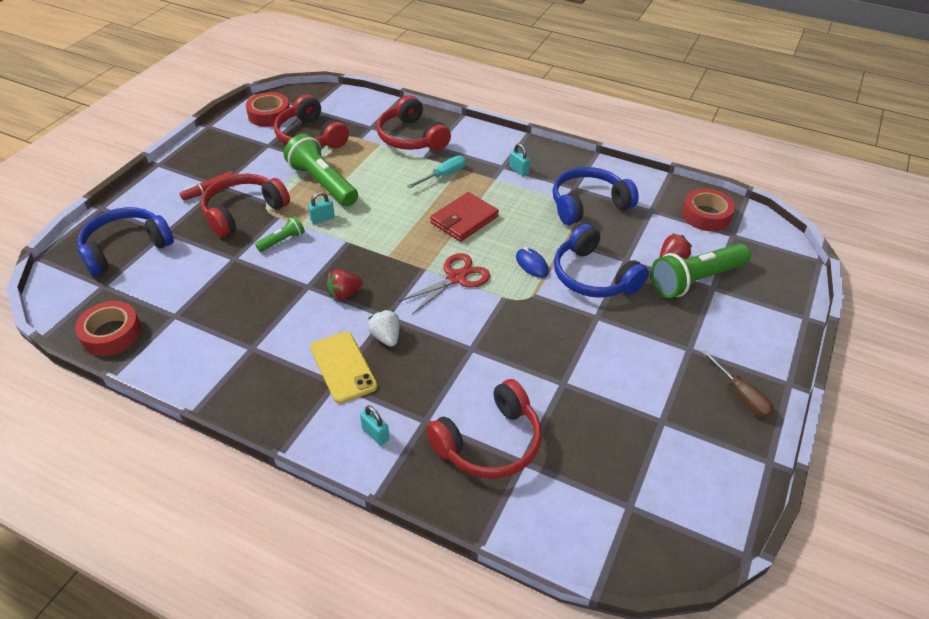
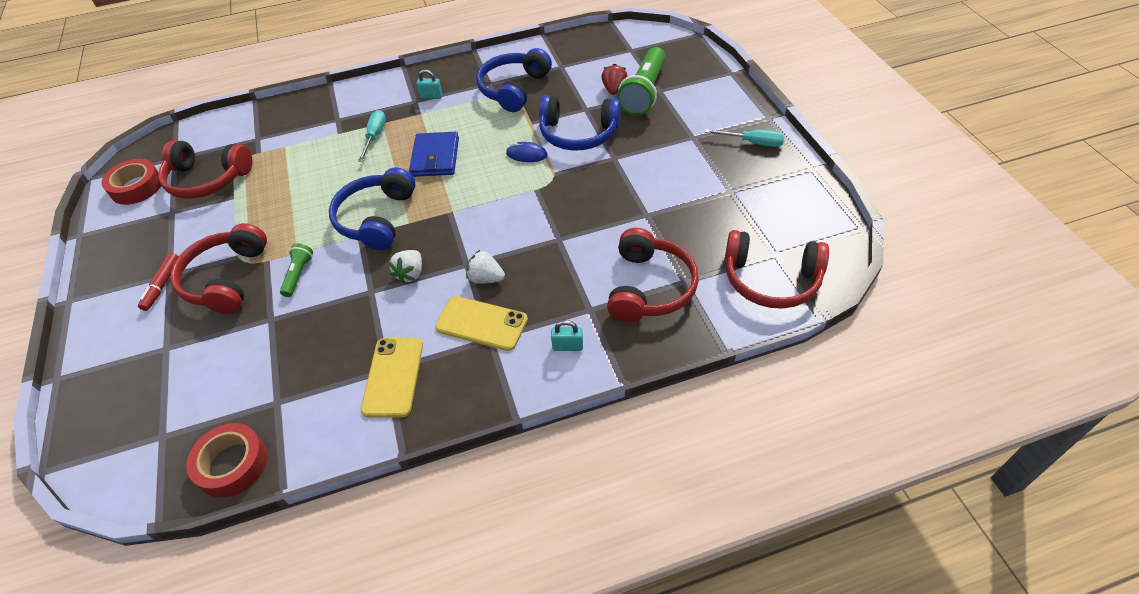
camera: 40 degrees left, 5 degrees up
(126, 248) = (141, 390): blue headphones -> blue headphones (376, 218)
(249, 356) = (393, 377): none -> yellow phone
(322, 219) = (312, 234): turquoise padlock -> none
(323, 183) = (273, 208): green flashlight -> none
(344, 294) = (410, 274): red strawberry -> white strawberry
(411, 137) = (307, 125): red headphones -> red headphones (771, 279)
(456, 278) = (484, 201): red scissors -> none
(464, 220) = (435, 157): red wallet -> blue wallet
(706, 215) = (600, 47): red tape -> none
(741, 395) = (752, 143): brown screwdriver -> turquoise screwdriver

